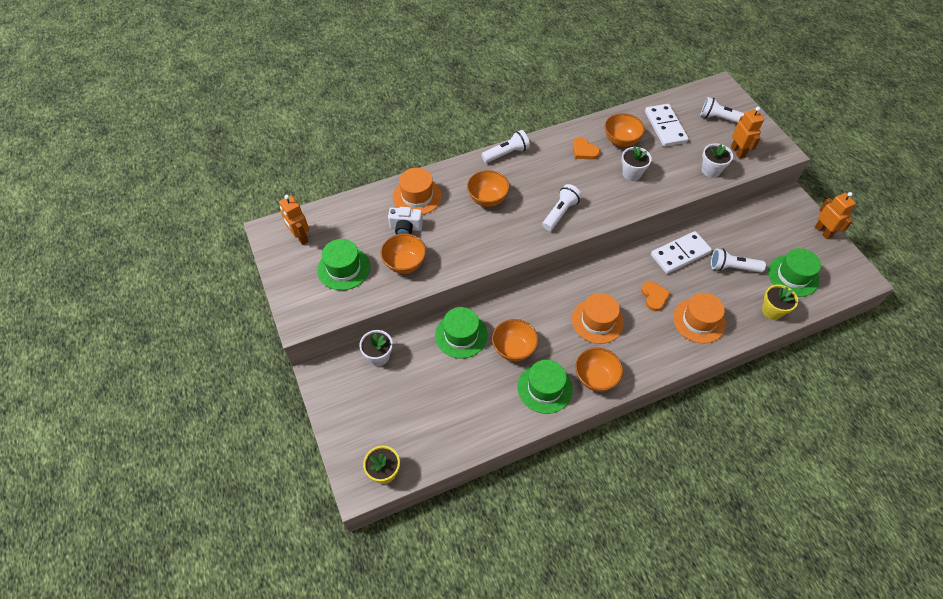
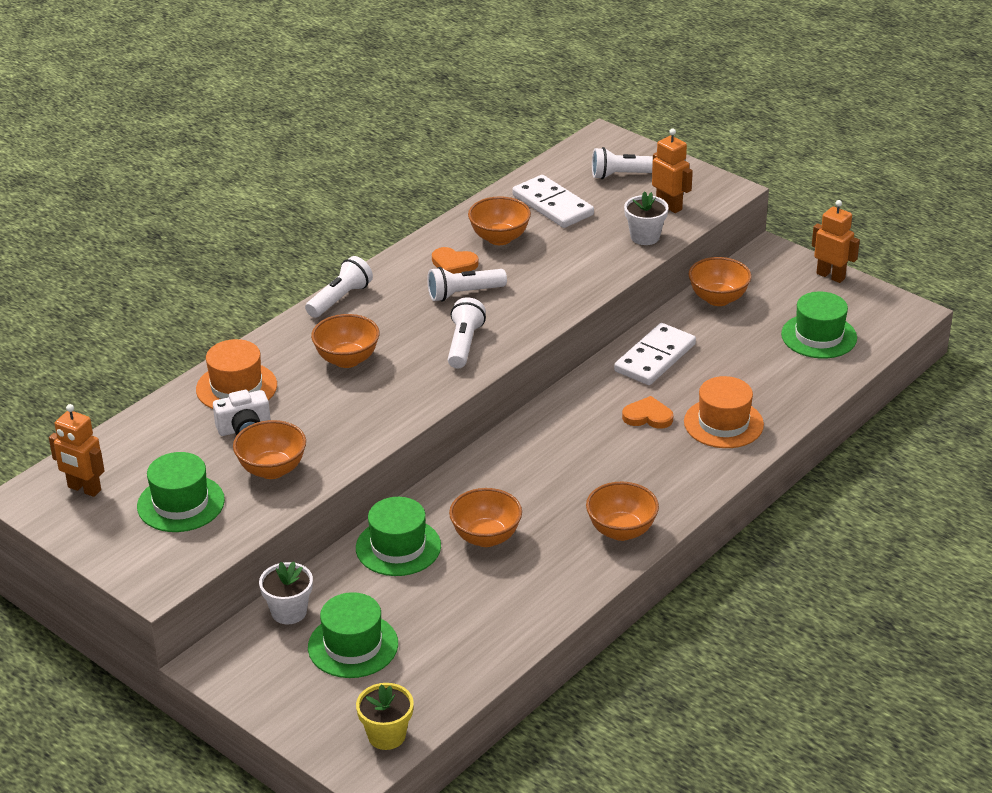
camera: 25 degrees left, 20 degrees down
(545, 388) = (557, 565): green hat -> green hat (353, 645)
(597, 321) = (585, 468): orange hat -> none
(631, 173) = (538, 271): white flower pot -> none
(654, 297) = (648, 416): orange heart -> orange heart turned 45 degrees counterclockwise
(732, 267) = (734, 351): white flashlight -> white flashlight (464, 293)
(741, 223) = (718, 299): none -> orange bowl
(772, 311) = (813, 382): yellow flower pot -> none

